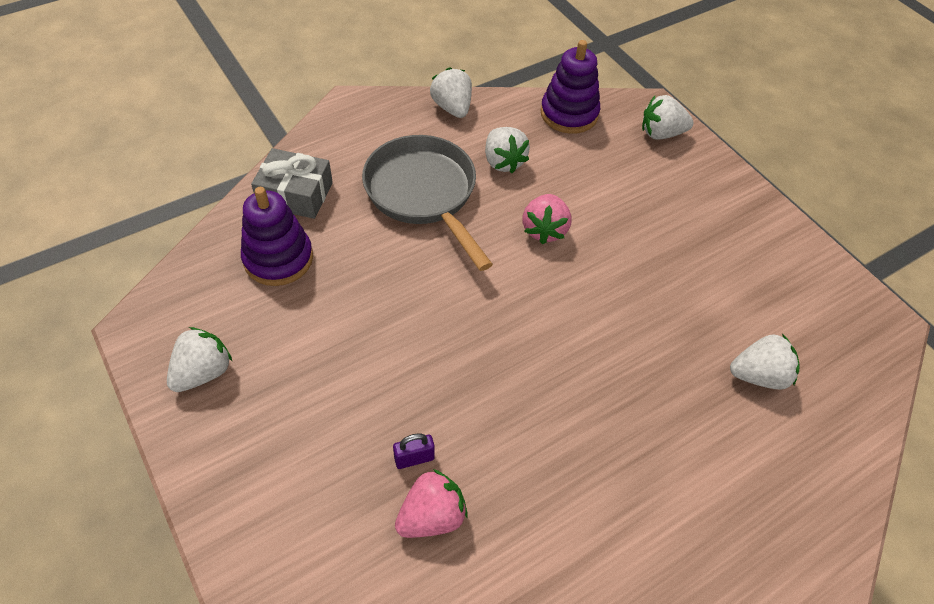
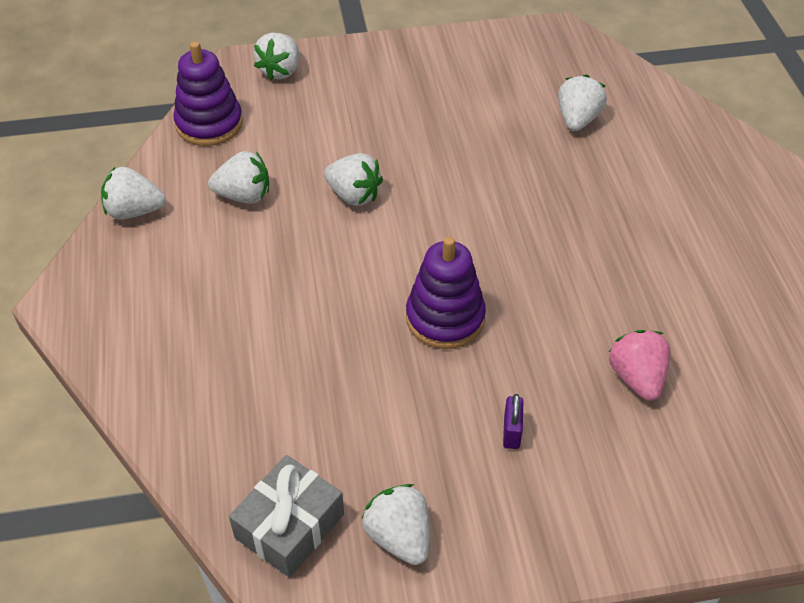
camera: 65 degrees left, 5 degrees down
(278, 258) = (270, 430): purple stacking toy -> purple stacking toy (445, 318)
(295, 194) = (179, 391): grey gift -> grey gift (290, 526)
(414, 458) = (574, 374): purple padlock -> purple padlock (511, 432)
(423, 194) = (250, 274): grey pan -> none
(544, 230) = (354, 195): pink strawberry -> white strawberry

